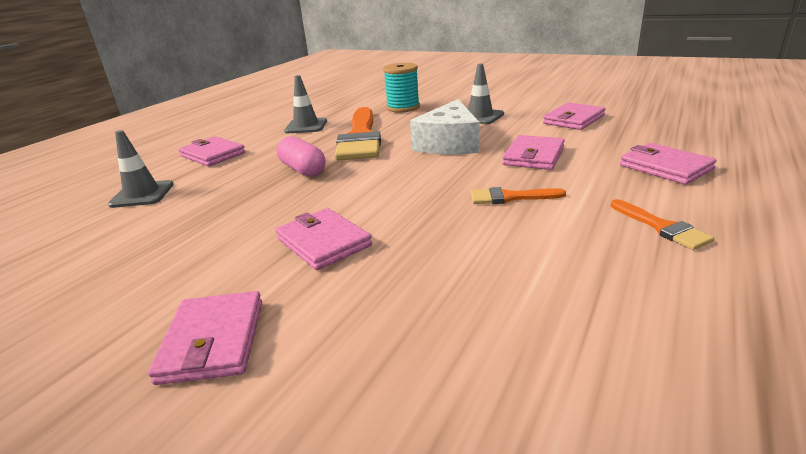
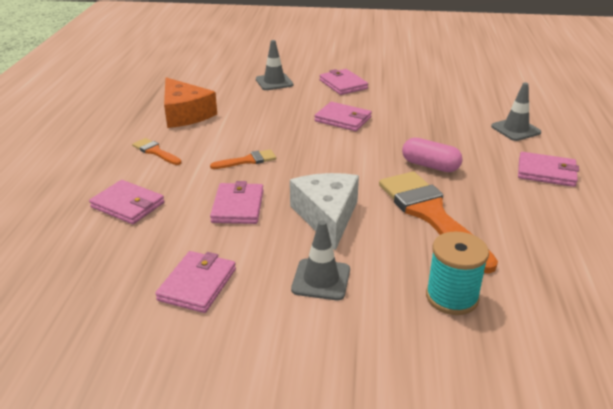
camera: 155 degrees right, 5 degrees up
(306, 126) = (527, 230): grey traffic cone -> grey traffic cone (274, 82)
(629, 308) = (185, 114): none -> orange cheese

